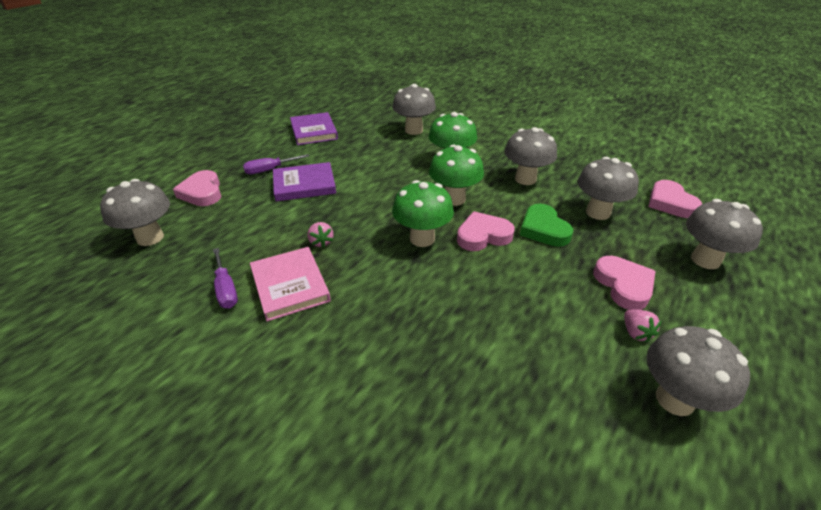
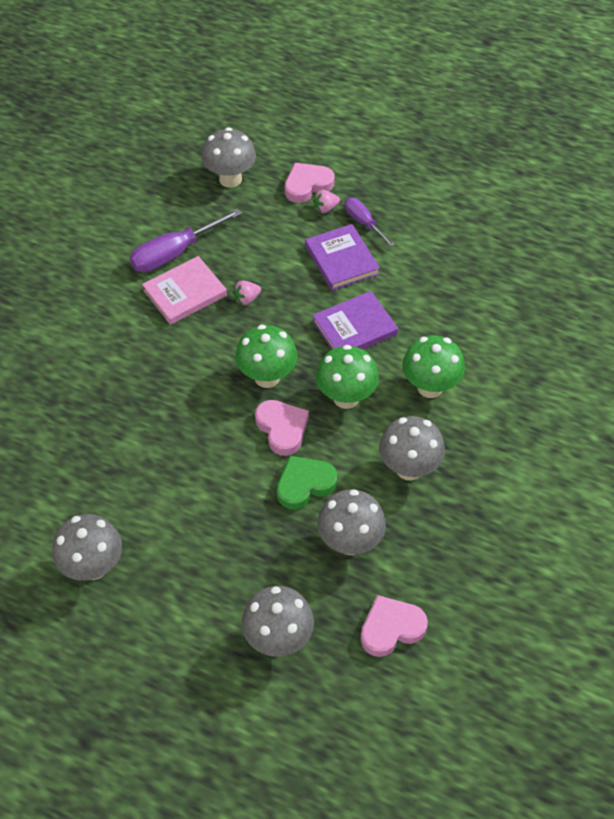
camera: 80 degrees right, 15 degrees up
(226, 289) = (175, 253): purple screwdriver -> purple screwdriver, size x1.65
(313, 131) = (467, 235): purple book -> purple book (354, 328)
(414, 130) = (505, 337): grey mushroom -> none
(623, 285) = (224, 550): pink heart -> none
(635, 333) = (161, 550): pink strawberry -> pink strawberry (325, 208)

